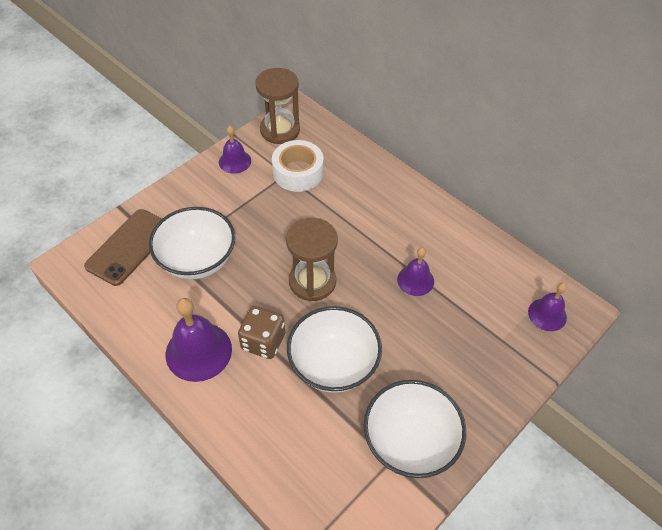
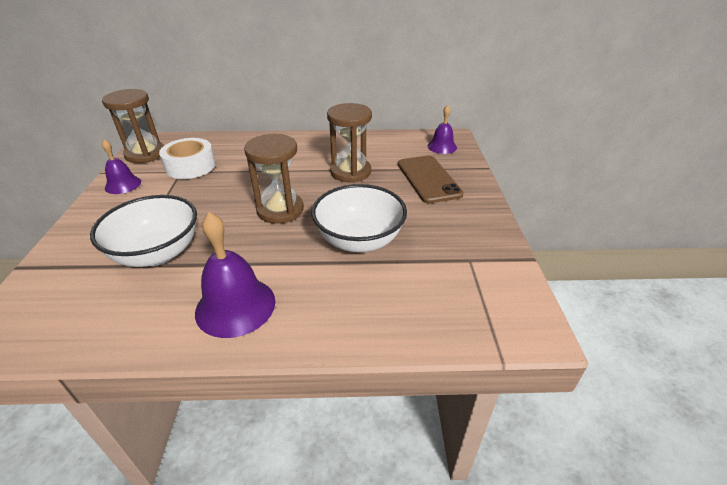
camera: 45 degrees left, 15 degrees down
(129, 247) = (64, 286): brown phone -> brown phone (428, 179)
(263, 342) = (287, 263): brown dice -> none
(410, 442) = (465, 242): white bowl -> none
(415, 280) = (350, 172): purple bell -> brown hourglass

